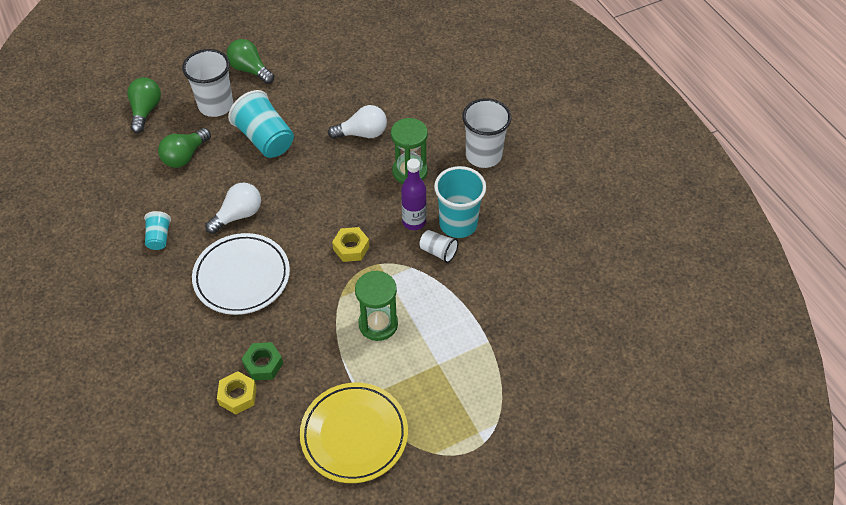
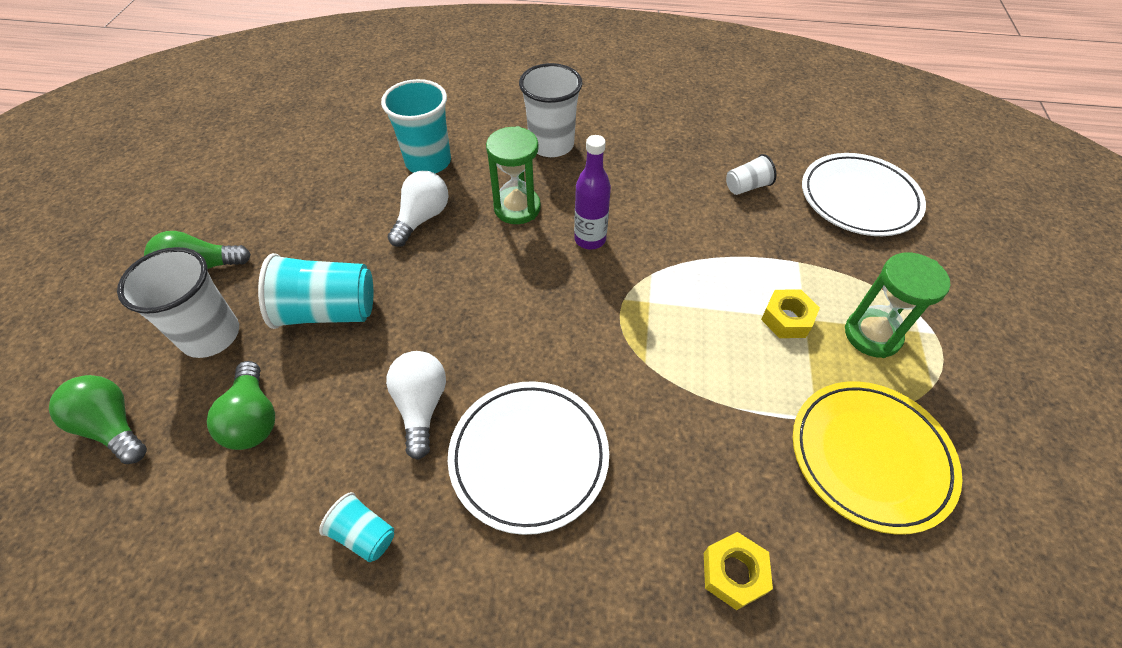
camera: 55 degrees left, 0 degrees up
(263, 364) = (697, 508): green nut -> none
(351, 248) = (579, 313): yellow nut -> yellow nut (787, 319)
(378, 324) = (713, 345): green hourglass -> green hourglass (872, 335)
(438, 252) = (648, 241): white cup -> white cup (746, 187)
(458, 224) = (623, 207): turquoise cup -> turquoise cup (428, 162)
(587, 354) = (859, 199): none -> white plate

